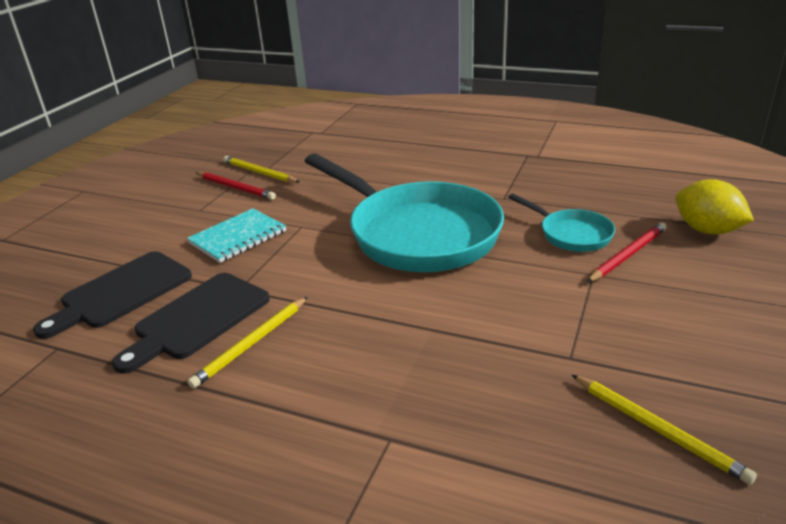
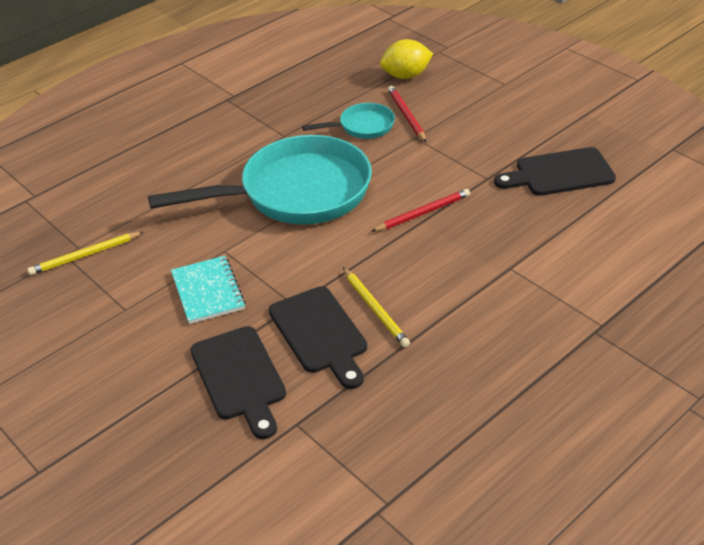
camera: 65 degrees left, 10 degrees up
(236, 188) = (102, 277): red pencil -> red pencil (423, 213)
(658, 429) = (559, 173): yellow pencil -> black cutting board

